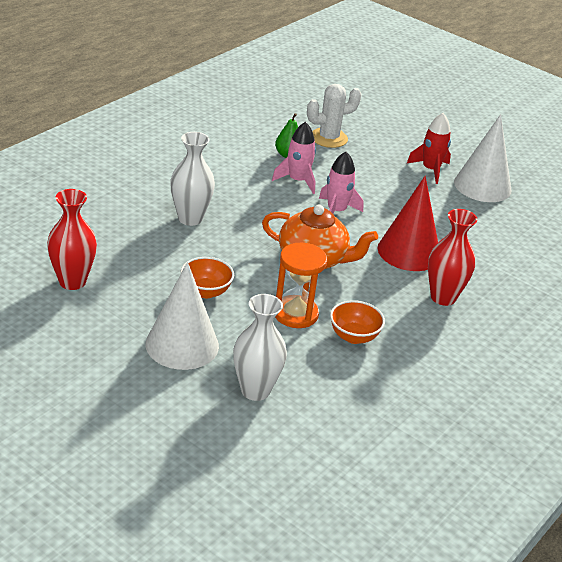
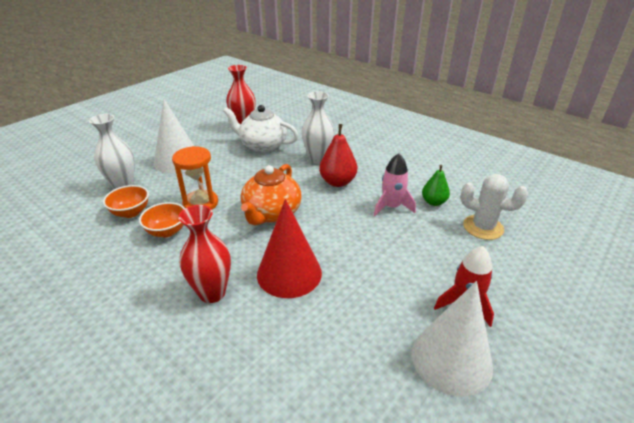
camera: 95 degrees right, 0 degrees up
(144, 263) = (262, 145): none -> white teapot
(206, 291) = (231, 167): orange bowl -> orange bowl (131, 212)
(247, 209) = (337, 182): none -> red pear
(328, 138) = (483, 227): white cactus -> white cactus turned 45 degrees counterclockwise
(336, 211) = (348, 228): pink rocket -> none

